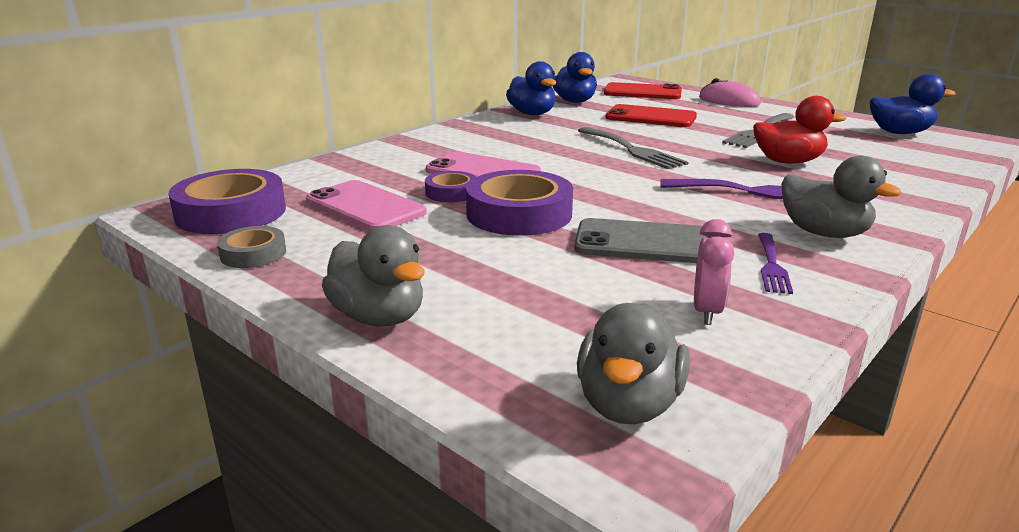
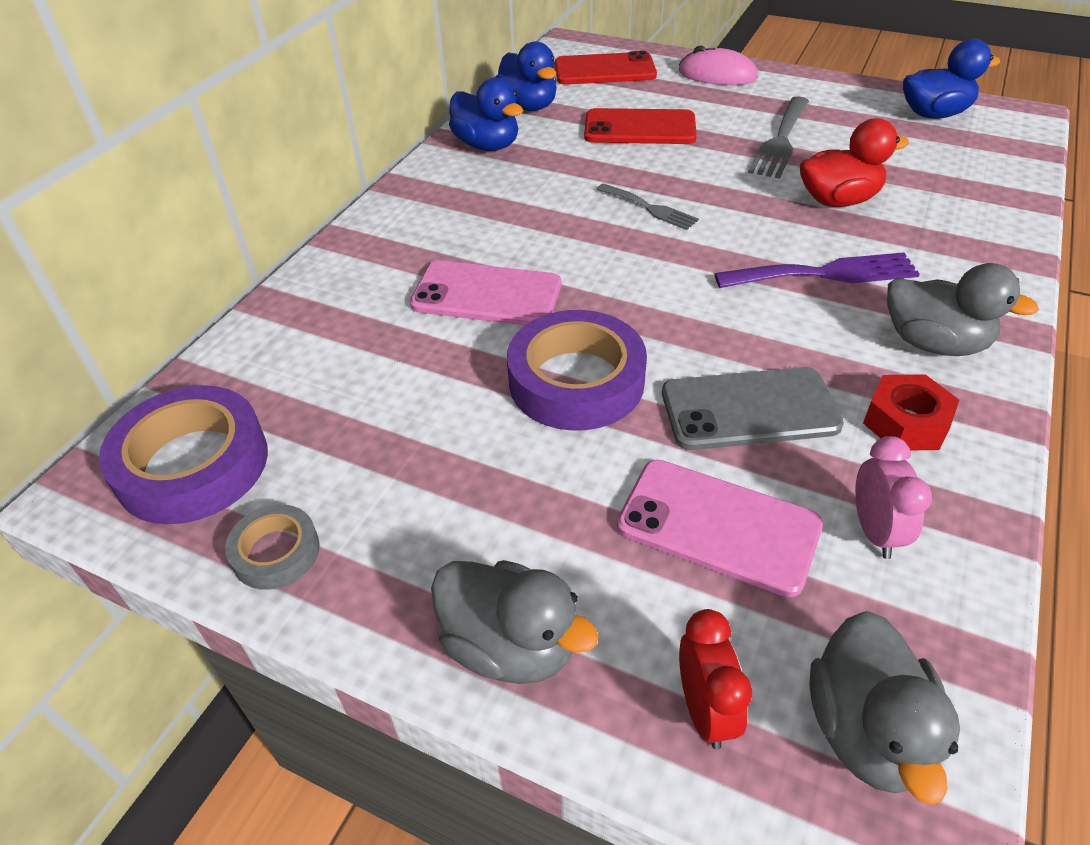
camera: 15 degrees left, 20 degrees up
(365, 207) = (372, 409): pink phone -> pink phone (718, 526)
(451, 192) = (469, 351): purple tape -> none
(502, 370) = (705, 710): none -> red clock
(633, 150) = (650, 208): grey fork -> grey fork, size x0.63
(772, 266) = (905, 422): purple fork -> red nut

